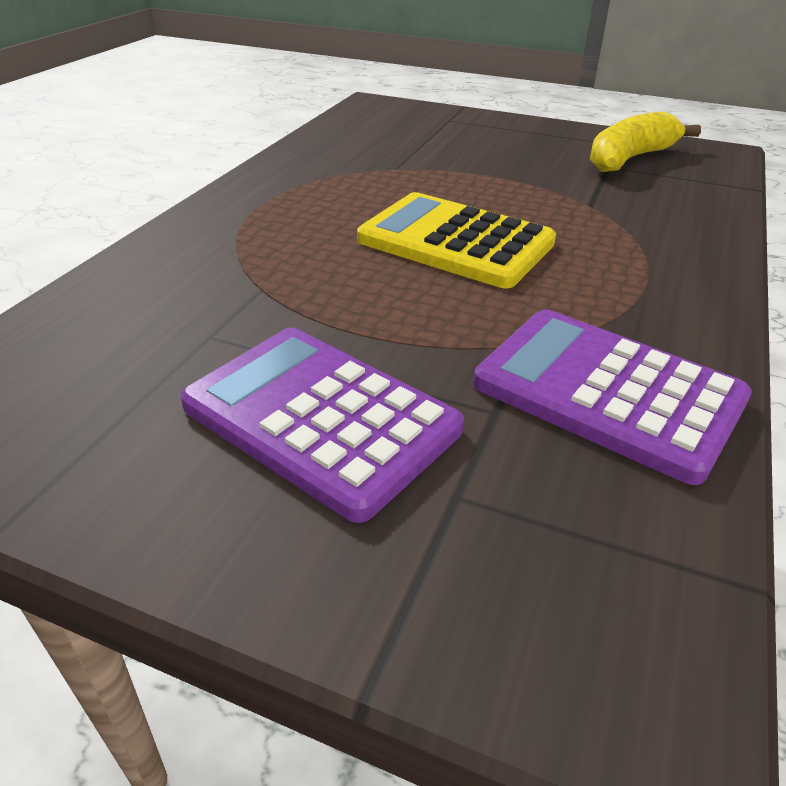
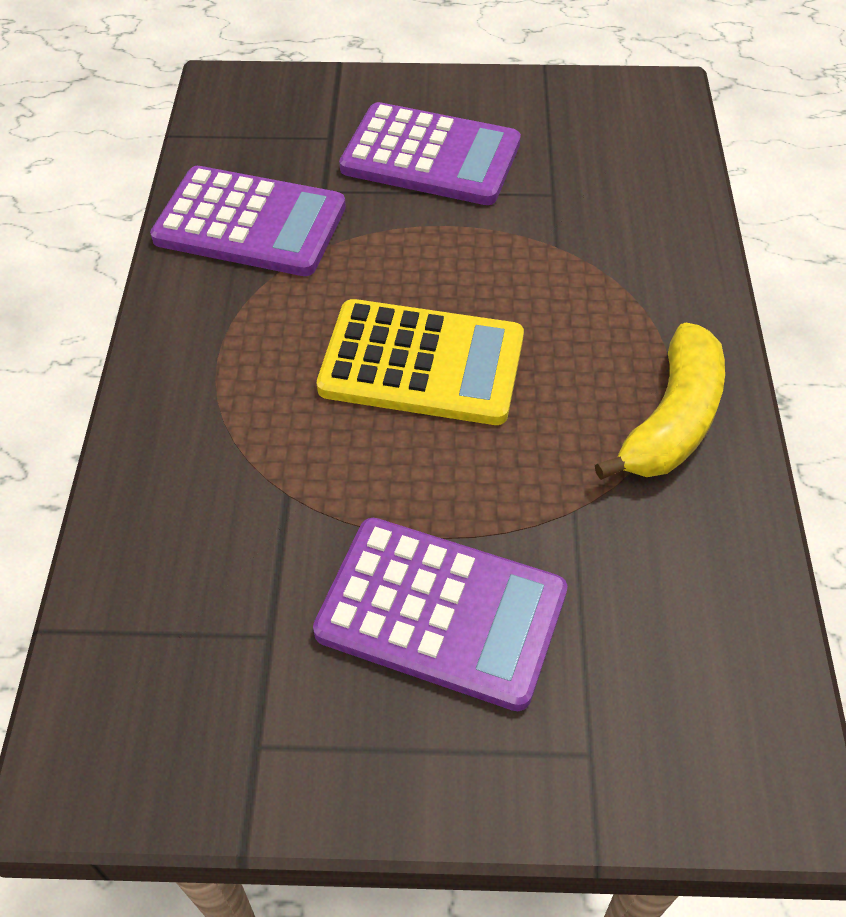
camera: 160 degrees right, 15 degrees up
(502, 155) = (441, 613): none -> purple calculator
(630, 158) = (234, 679): yellow banana -> yellow banana (672, 421)

